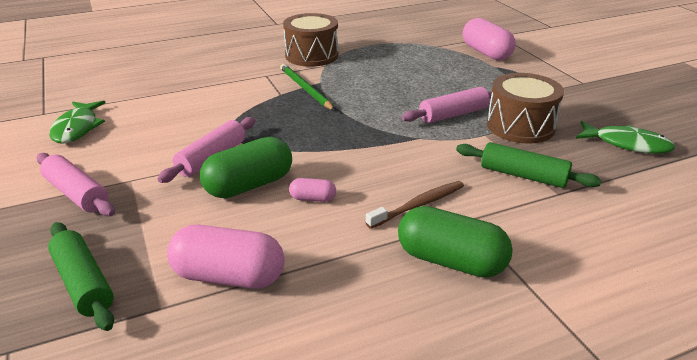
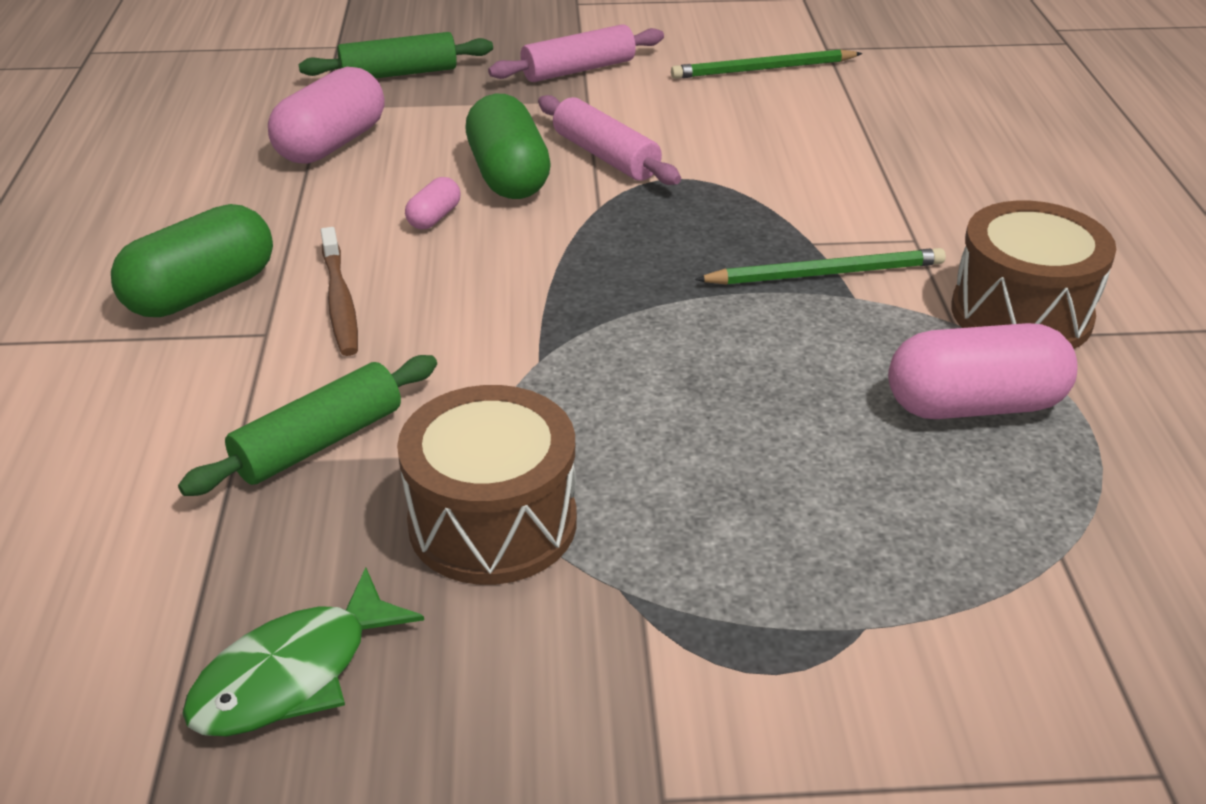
camera: 110 degrees right, 5 degrees up
(77, 128) = (763, 69): green fish -> green pencil
(453, 114) = (606, 438): pink rolling pin -> none
(486, 53) = (980, 655): pink capsule -> pink capsule (974, 405)

